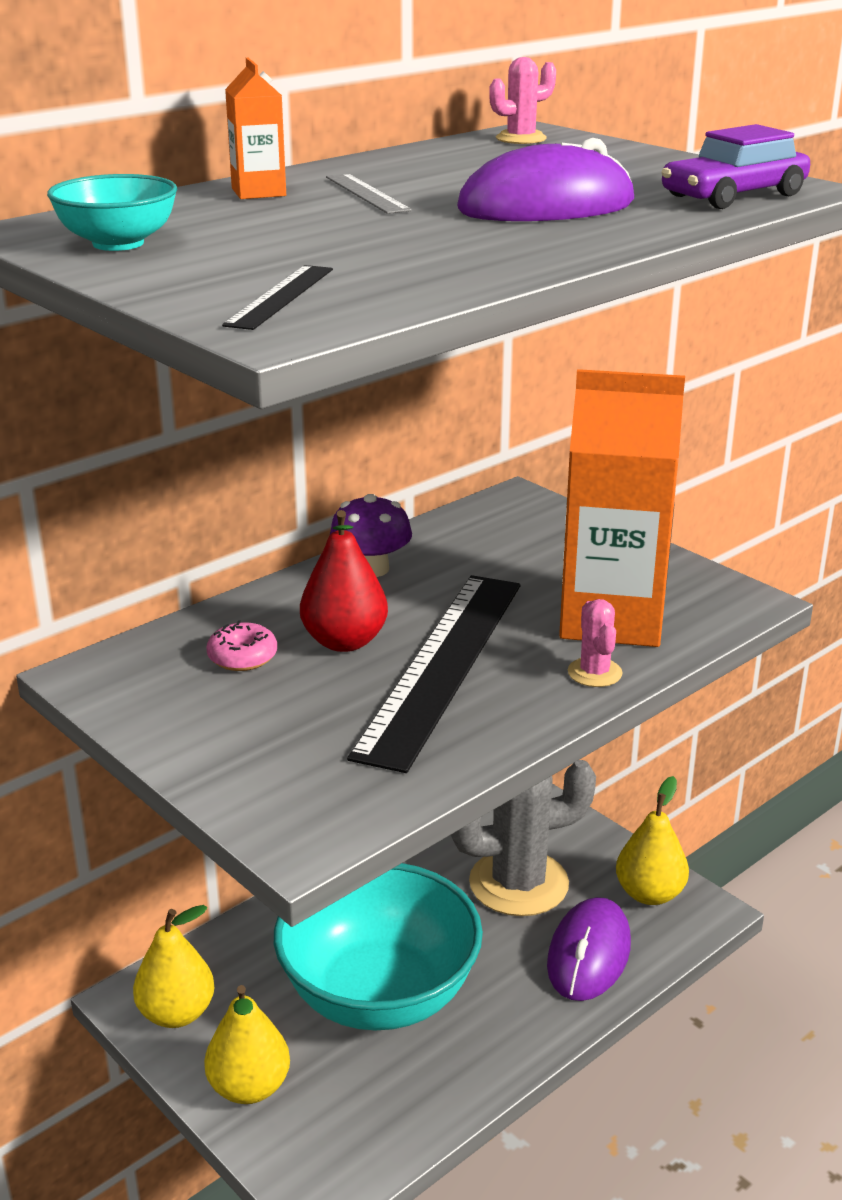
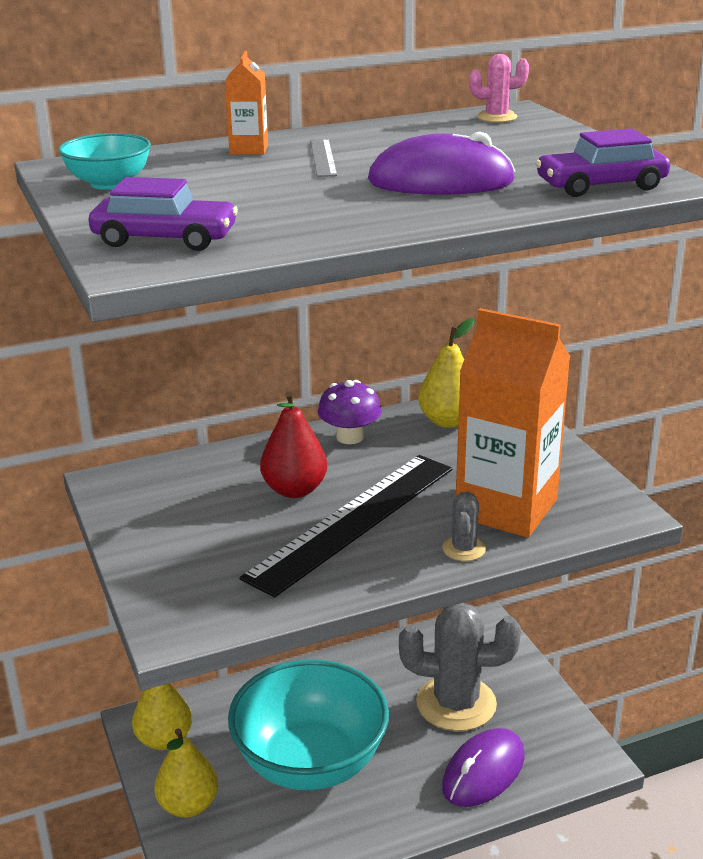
camera: 20 degrees right, 0 degrees up
(242, 657) = (216, 488): pink donut -> none
(280, 296) = (165, 239): black ruler -> purple car
(594, 673) = (464, 549): pink cactus -> grey cactus
(649, 894) = (556, 736): yellow pear -> yellow pear (448, 421)

